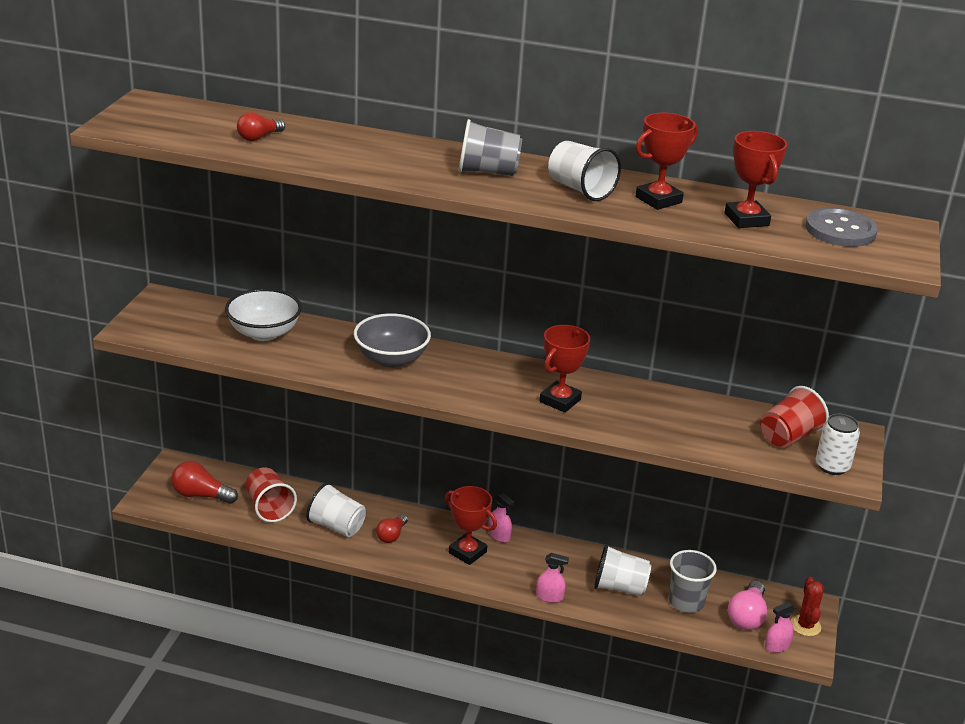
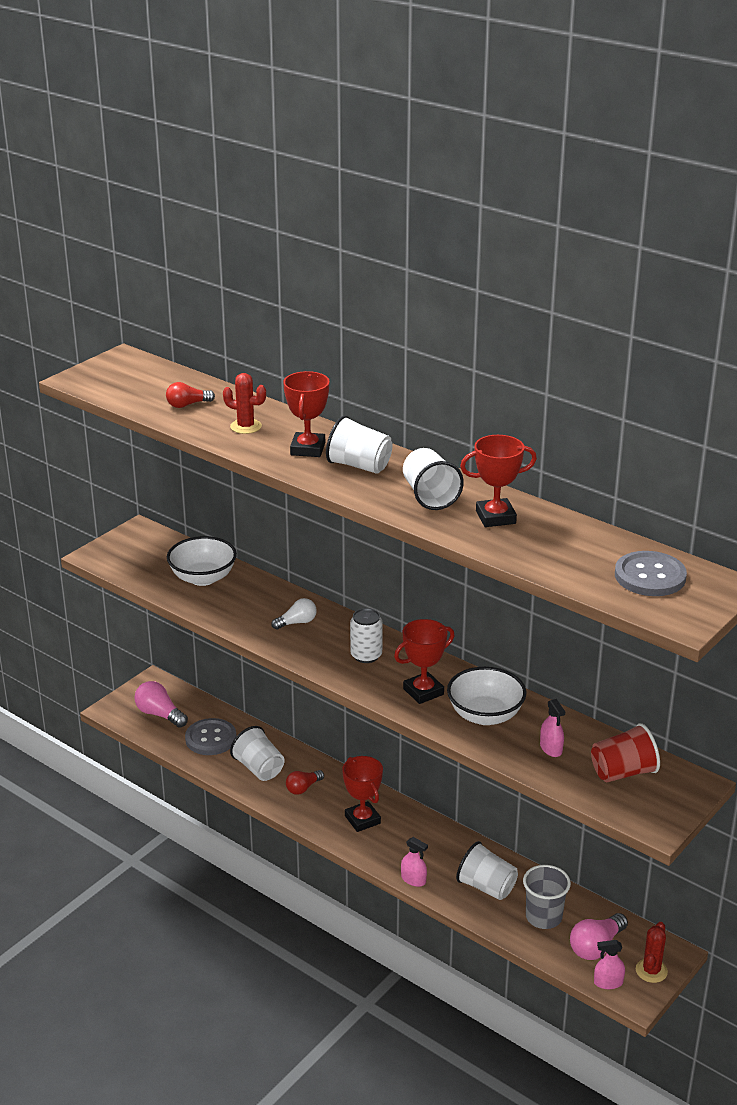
camera: 25 degrees right, 0 degrees up
(201, 495) = (159, 714): red light bulb -> pink light bulb
(269, 508) = (211, 738): red cup -> grey button
(339, 150) = (246, 426): none -> red cactus
(391, 359) = (297, 622): grey bowl -> white light bulb
(487, 172) = (359, 466): grey cup -> white cup
(499, 535) = (401, 811): pink spray bottle -> pink spray bottle (551, 748)
(632, 411) = (485, 715): none -> white bowl
(746, 219) = (564, 550): red trophy -> red trophy (308, 449)
(832, 466) = (645, 811): white can -> white can (366, 655)

